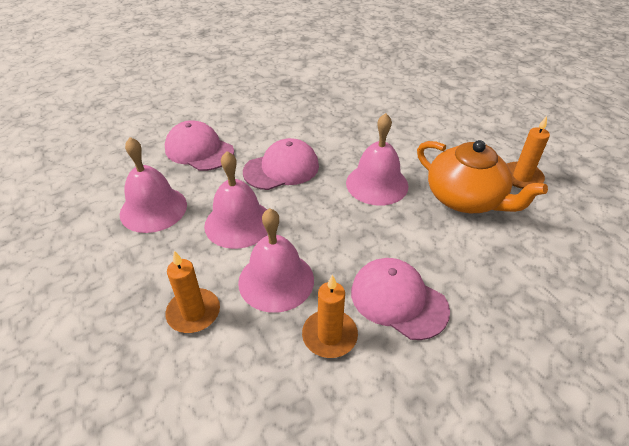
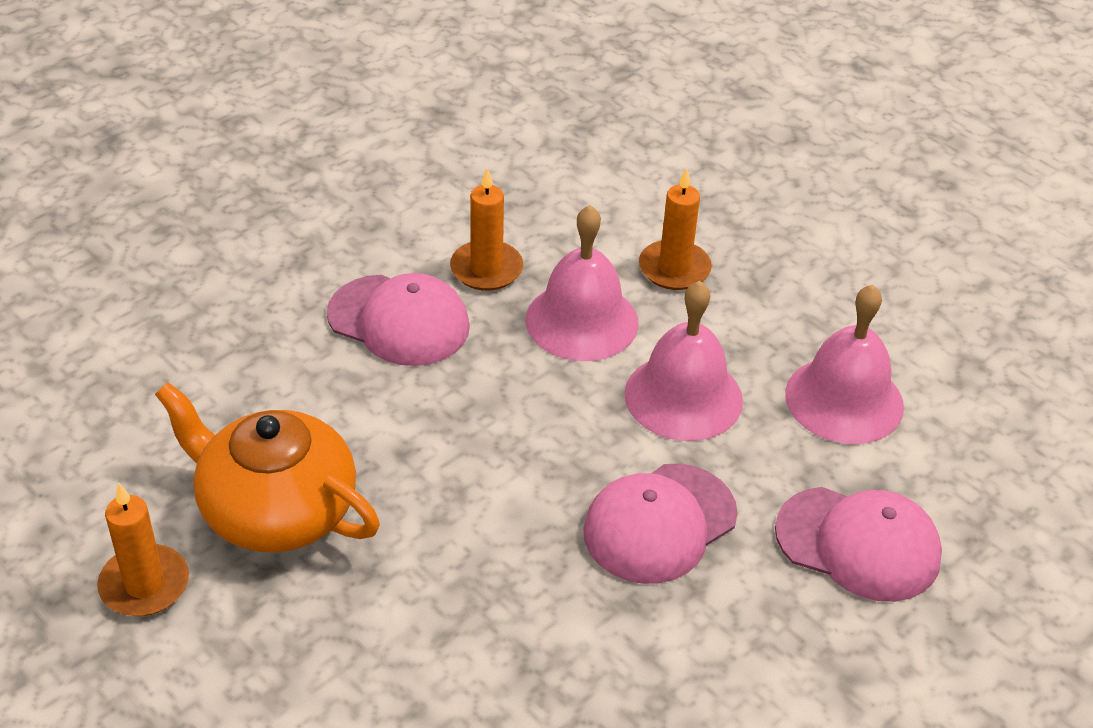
camera: 165 degrees right, 0 degrees up
(377, 184) = (454, 517): pink bell -> none

